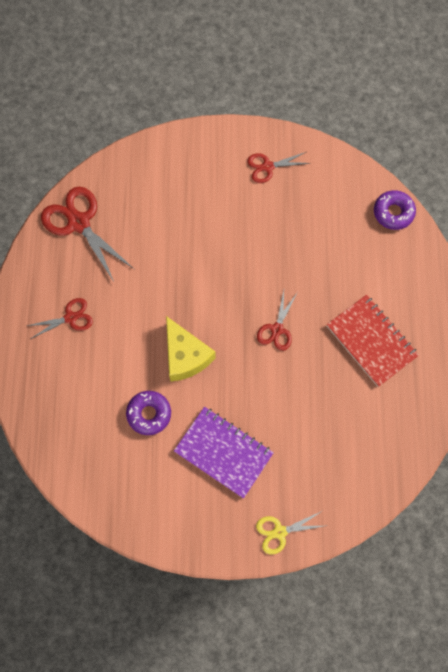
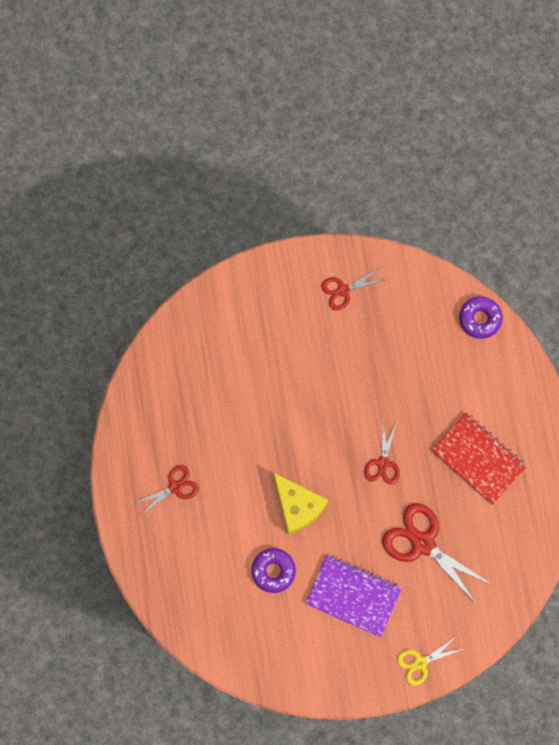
camera: 10 degrees left, 5 degrees up
(78, 223) = (161, 385): red scissors -> red scissors (422, 543)

